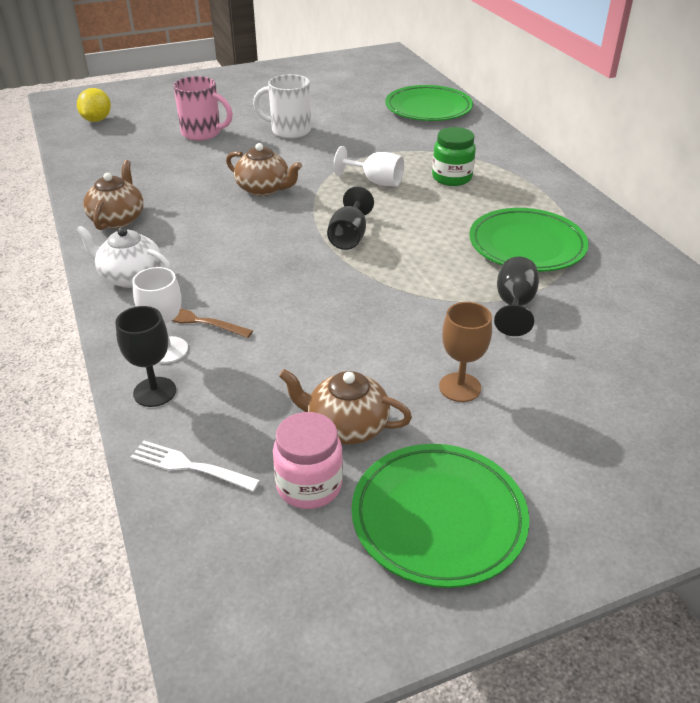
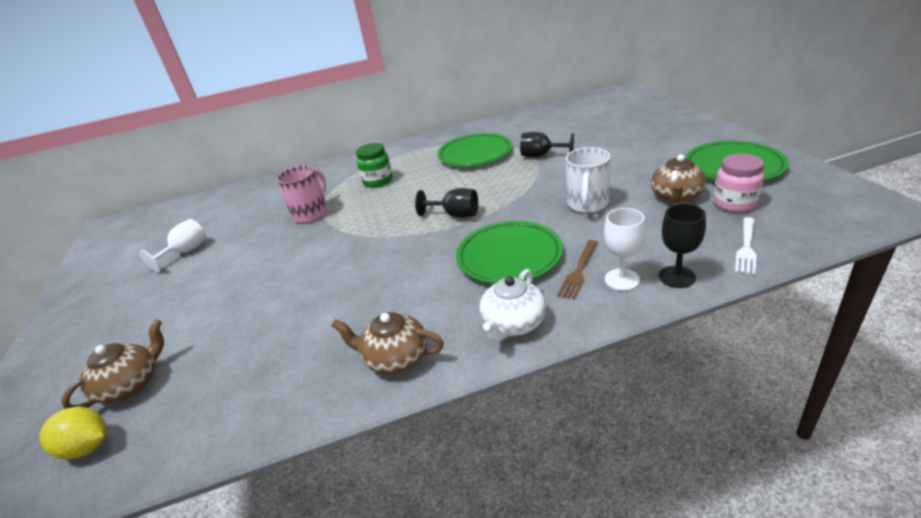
camera: 80 degrees left, 5 degrees down
(202, 133) = (211, 326): pink mug -> pink mug (311, 213)
(264, 189) = (363, 265): brown teapot -> brown teapot (131, 385)
(289, 130) = (246, 265): white mug -> white mug (587, 204)
(375, 181) = (371, 211): white goblet -> white goblet (186, 252)
(428, 108) = (253, 197): green plate -> green plate (509, 257)
(460, 387) = (625, 167): brown goblet -> none

